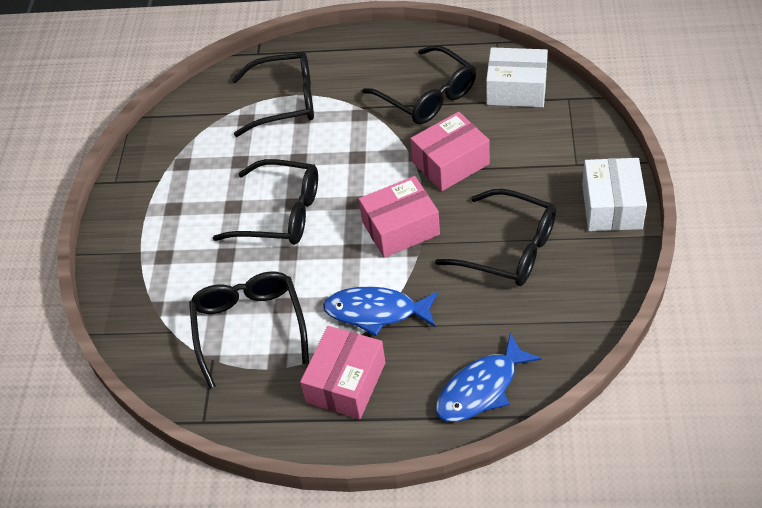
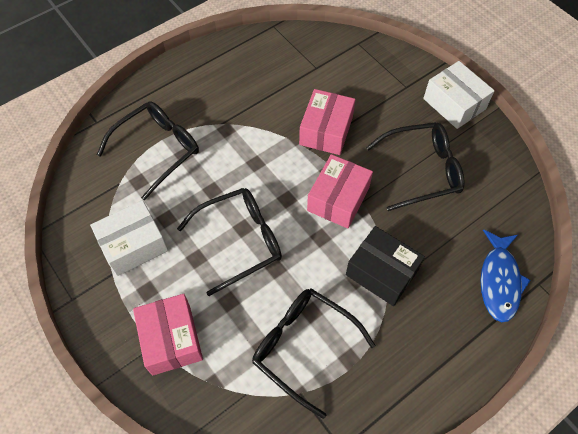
camera: 45 degrees left, 10 degrees up
(346, 382) = (412, 340): pink box -> pink box (171, 339)
(376, 312) = (381, 272): blue fish -> black box
(427, 96) = (262, 89): black glasses -> none
(516, 89) = (319, 54): white box -> white box (133, 245)

